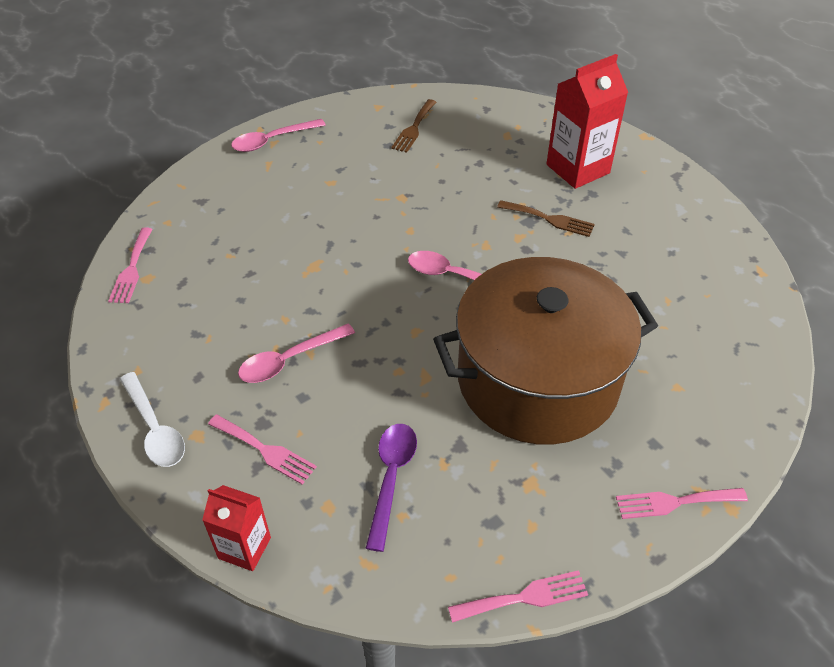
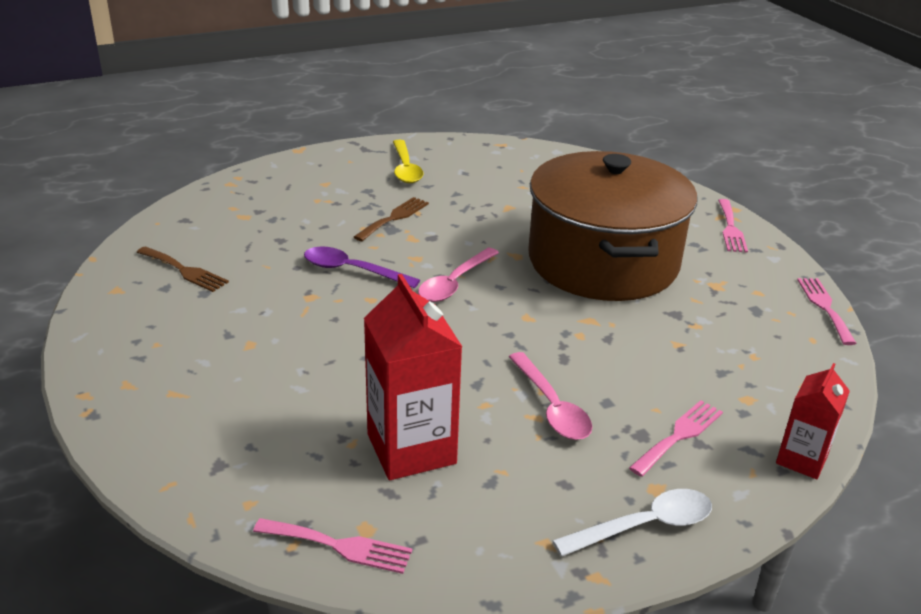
camera: 80 degrees left, 15 degrees down
(272, 141) = (122, 385): pink spoon -> none
(391, 478) = (713, 357): purple spoon -> purple spoon (352, 271)
(578, 169) = (326, 190): red carton -> red carton (411, 449)
(652, 209) = (405, 169): none -> yellow spoon

